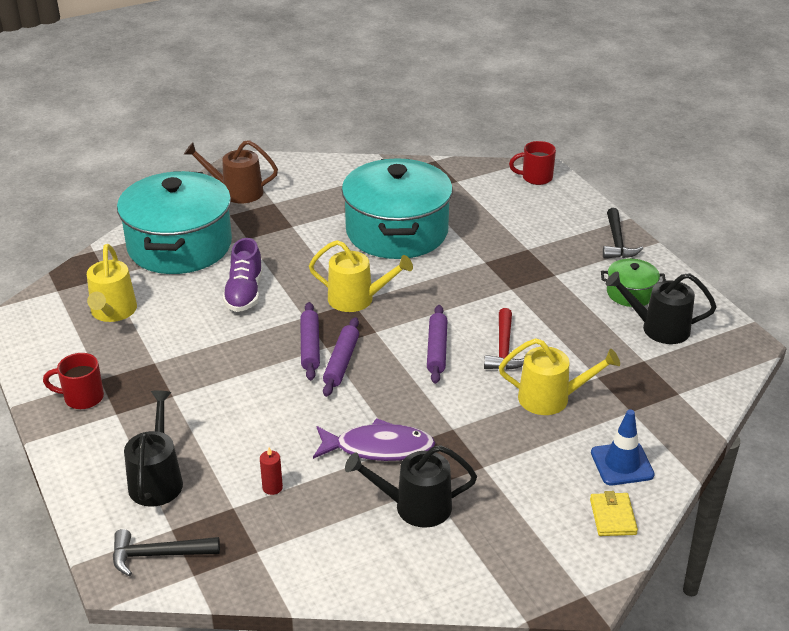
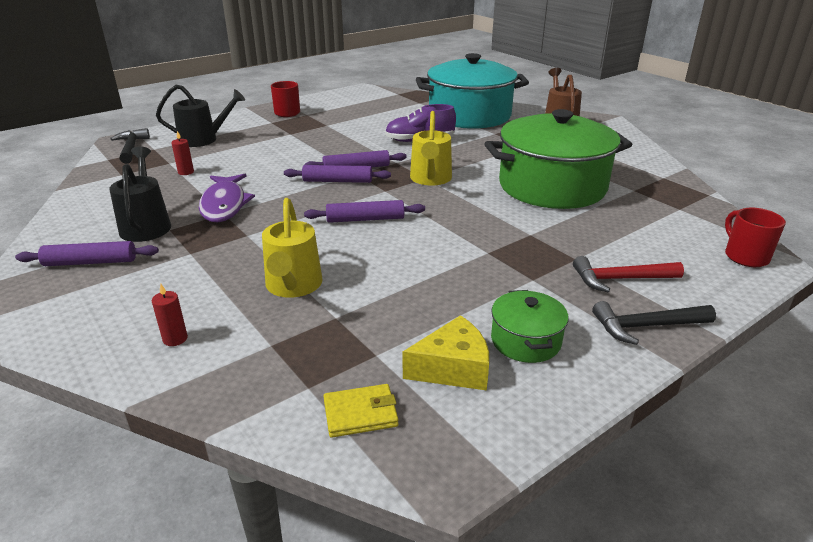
camera: 80 degrees right, 5 degrees down
(113, 312) = (379, 108): yellow watering can -> none
(397, 231) = (552, 186): turquoise pot -> green pot
(490, 539) = (90, 262): none -> purple rolling pin
(504, 349) = (375, 254): red hammer -> red hammer (620, 279)
(612, 517) = (90, 333): yellow wallet -> yellow wallet (360, 413)
(622, 464) = (175, 339): blue traffic cone -> red candle
(659, 328) = (453, 368): black watering can -> yellow cheese

